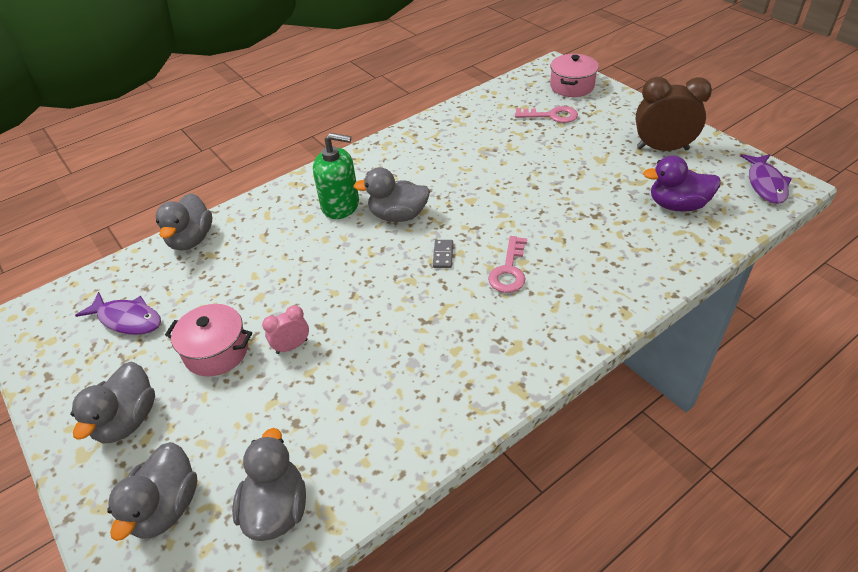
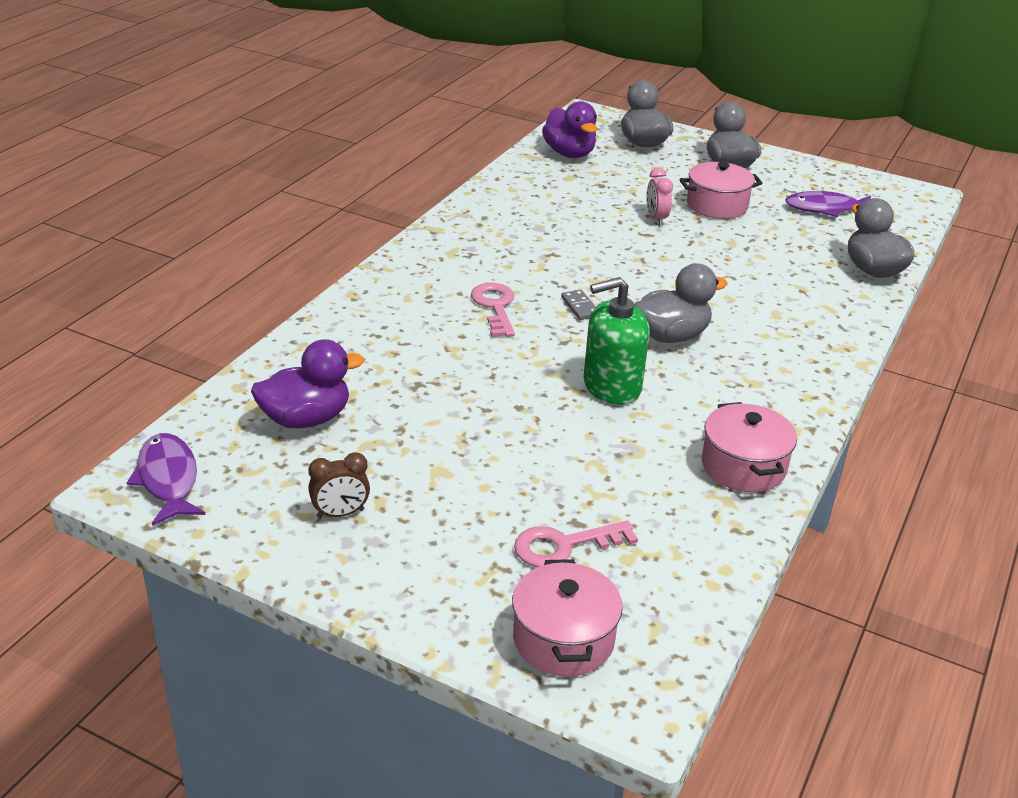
camera: 150 degrees right, 10 degrees down
(277, 509) = (569, 153): grey duck -> purple duck
(292, 346) = (656, 218): pink clock -> pink clock turned 135 degrees clockwise
(340, 205) = (755, 334): green soap dispenser -> green soap dispenser (611, 386)
(433, 132) = (743, 466): none -> pink pot
(662, 149) = (340, 513): brown clock -> brown clock, size x0.51

